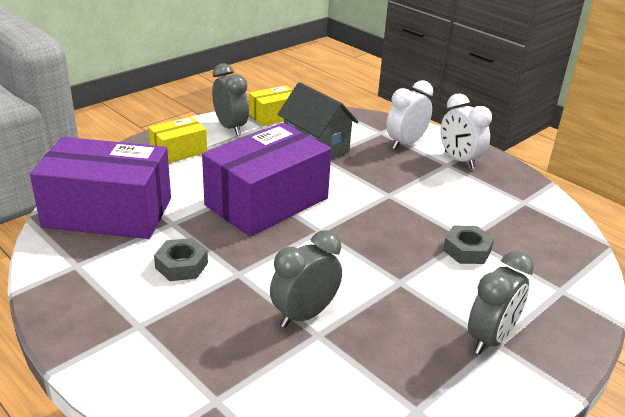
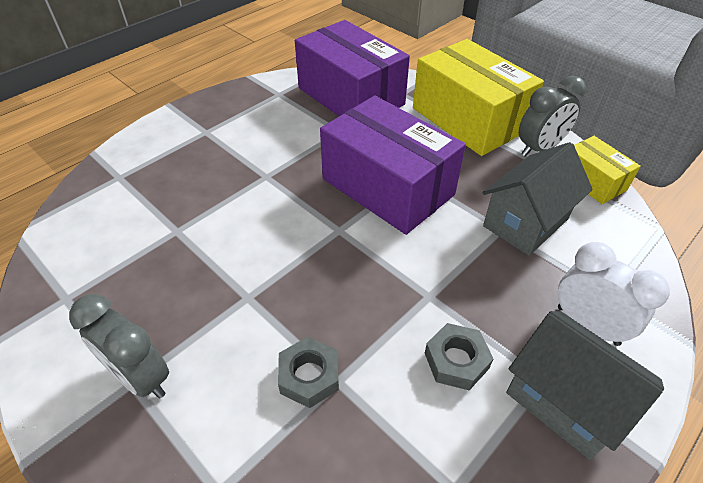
camera: 90 degrees right, 15 degrees up
(108, 212) = (350, 96): purple box -> purple box turned 45 degrees counterclockwise
(179, 151) = (468, 119): yellow box -> yellow box, size x1.99
(181, 265) = (278, 143): grey nut -> grey nut (456, 360)
(304, 315) = (204, 221): grey clock -> none
(459, 160) = (564, 401): white clock -> grey house

